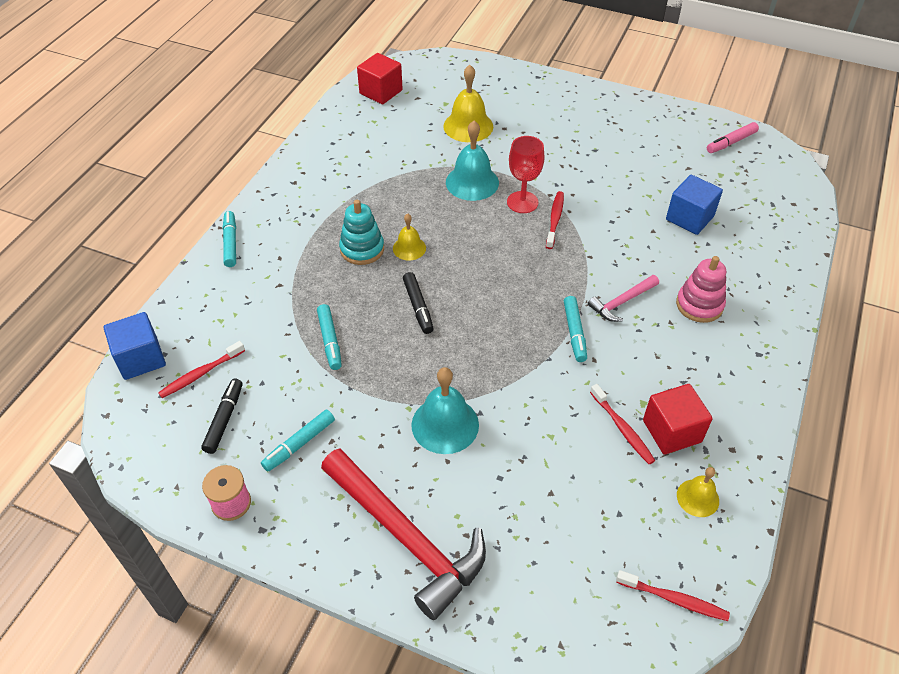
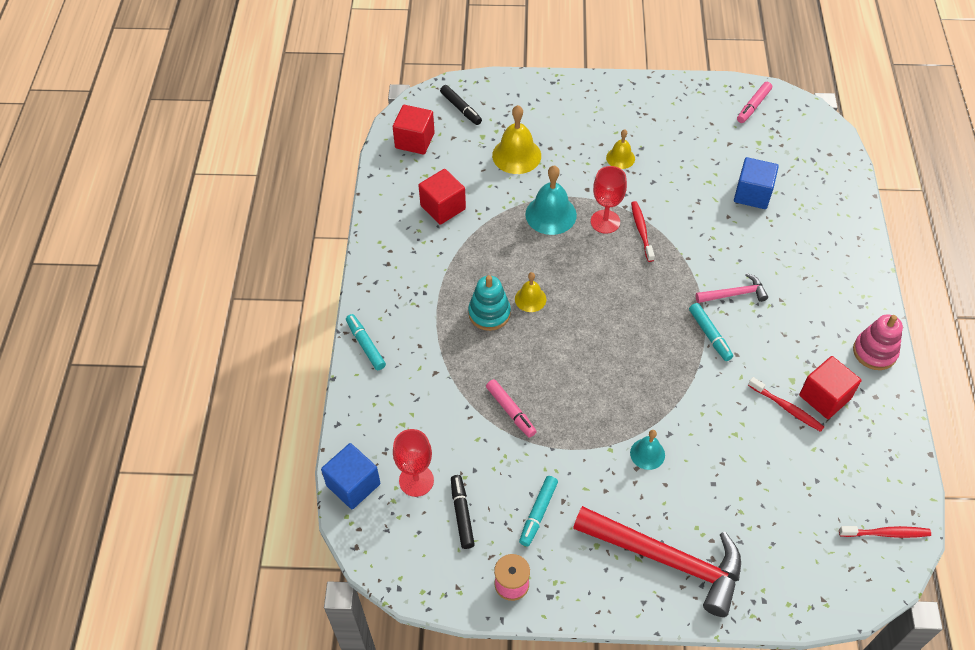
camera: 20 degrees left, 5 degrees up
(201, 374) = (416, 480): red toothbrush -> red goblet
(330, 341) = (510, 411): turquoise marker -> pink marker
(373, 150) = (443, 207): none -> red cube
(418, 307) = (568, 354): black marker -> black marker (461, 109)
(445, 424) = (647, 454): turquoise bell -> turquoise bell, size x0.59
(622, 302) = (734, 294): pink hammer -> pink hammer turned 135 degrees counterclockwise
(697, 498) = (868, 446): yellow bell -> yellow bell (620, 158)
(699, 305) = (796, 276): pink stacking toy -> pink stacking toy (874, 352)

